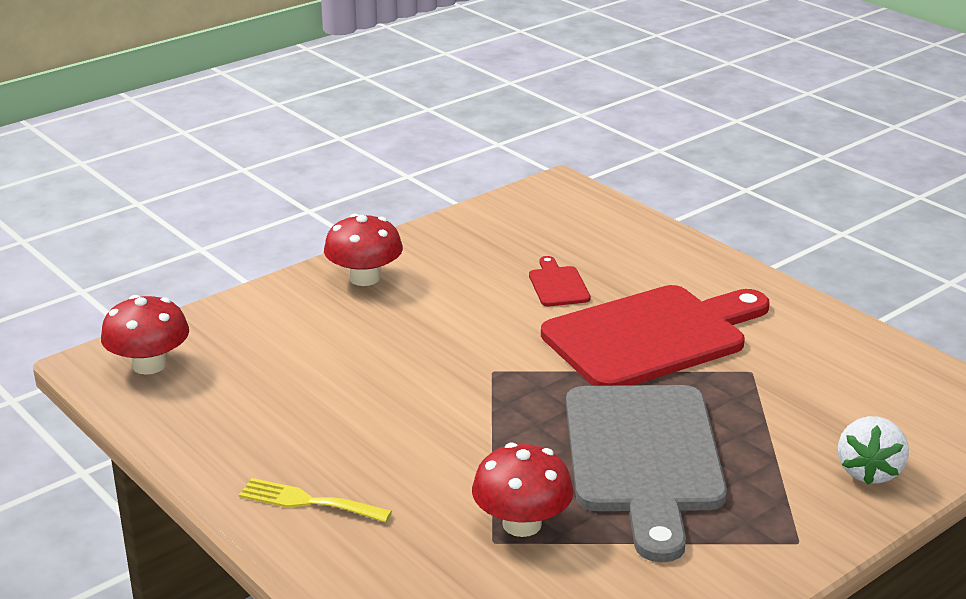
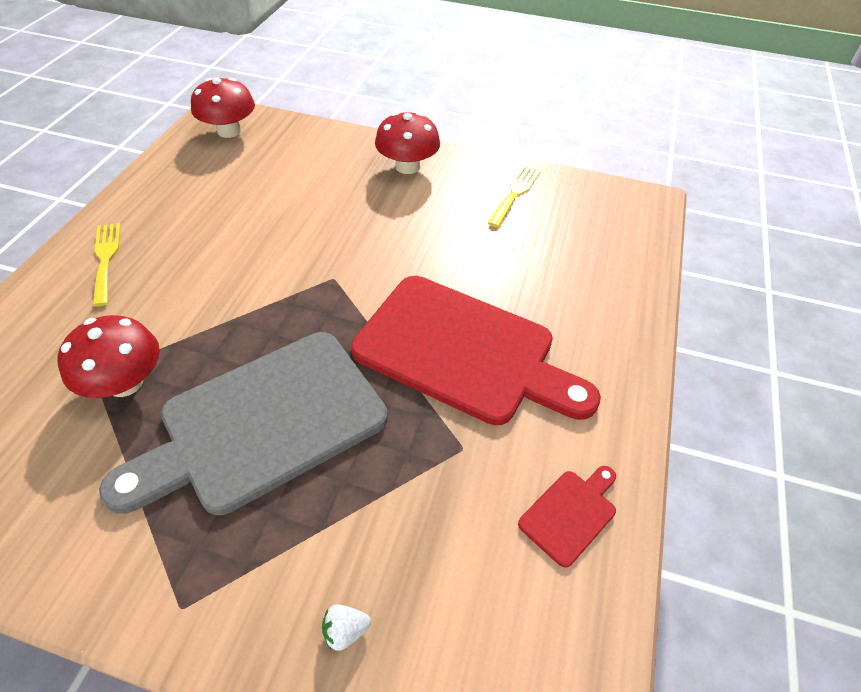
camera: 55 degrees right, 20 degrees up
(476, 239) = (515, 193): none -> yellow fork
(558, 285) = (492, 262): red cutting board -> red cutting board (570, 513)
(869, 471) = (345, 631): white strawberry -> white strawberry, size x0.50

